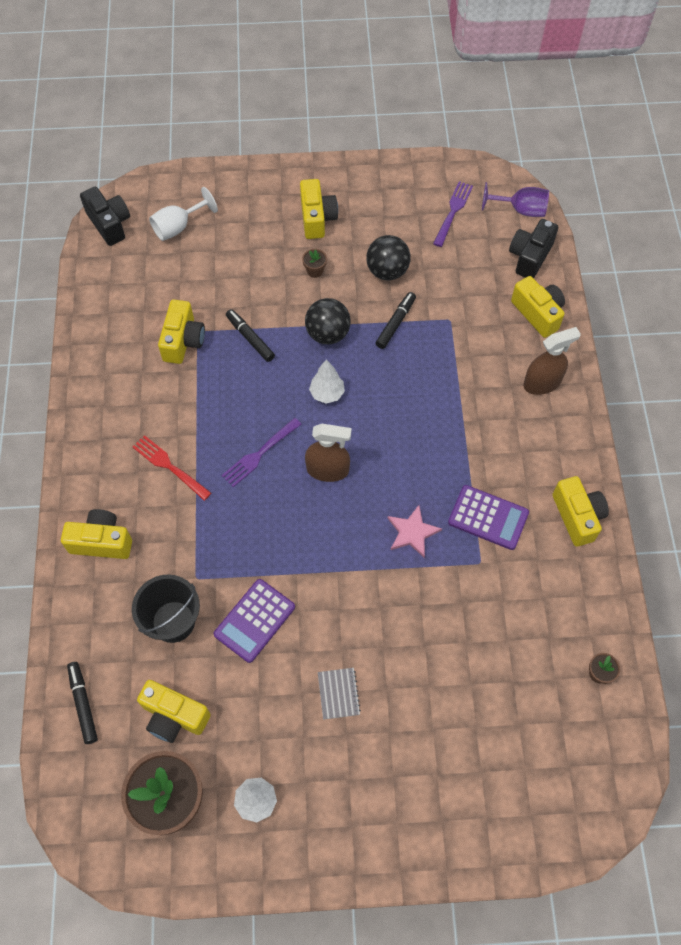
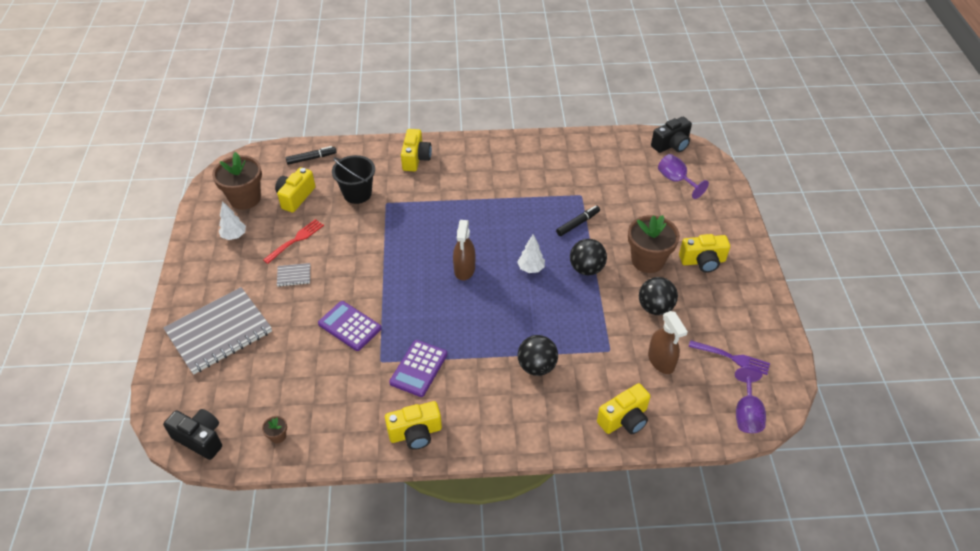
camera: 90 degrees right, 15 degrees down
(170, 466) = (469, 186): red fork -> red fork (295, 240)
(178, 227) = (676, 180): white goblet -> purple goblet
(183, 341) = (572, 188): yellow camera -> none
(254, 620) = (352, 232): purple calculator -> purple calculator (349, 326)
(260, 453) = (479, 231): purple fork -> none
(315, 271) = (647, 260): brown flower pot -> brown flower pot, size x2.42
(395, 323) = (601, 312): black marker -> none
(412, 532) = (410, 319): pink star -> none
(444, 784) = (219, 332): none -> grey notebook
(476, 392) = (536, 366): none -> black ball
(529, 257) = (690, 417): black camera -> black camera (200, 439)
(542, 383) = (548, 417): brown spray bottle -> brown spray bottle (661, 361)

